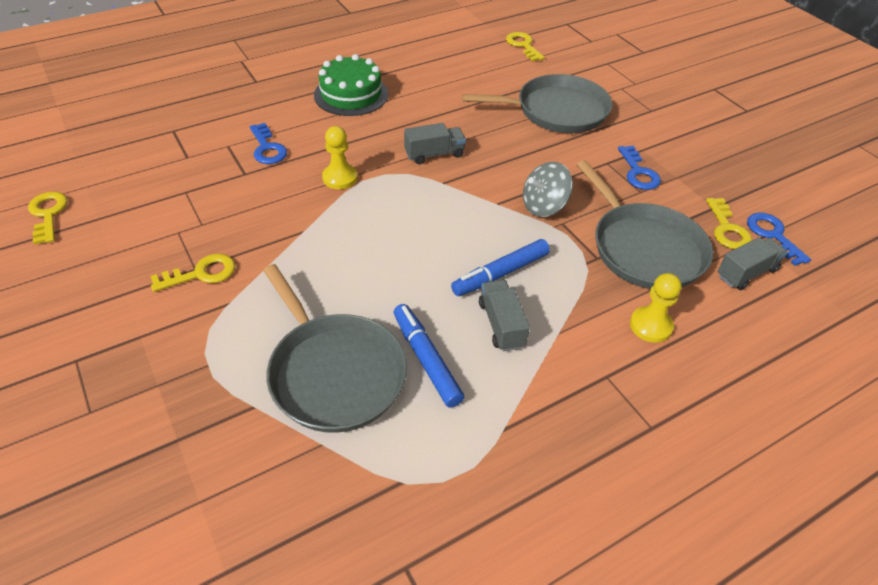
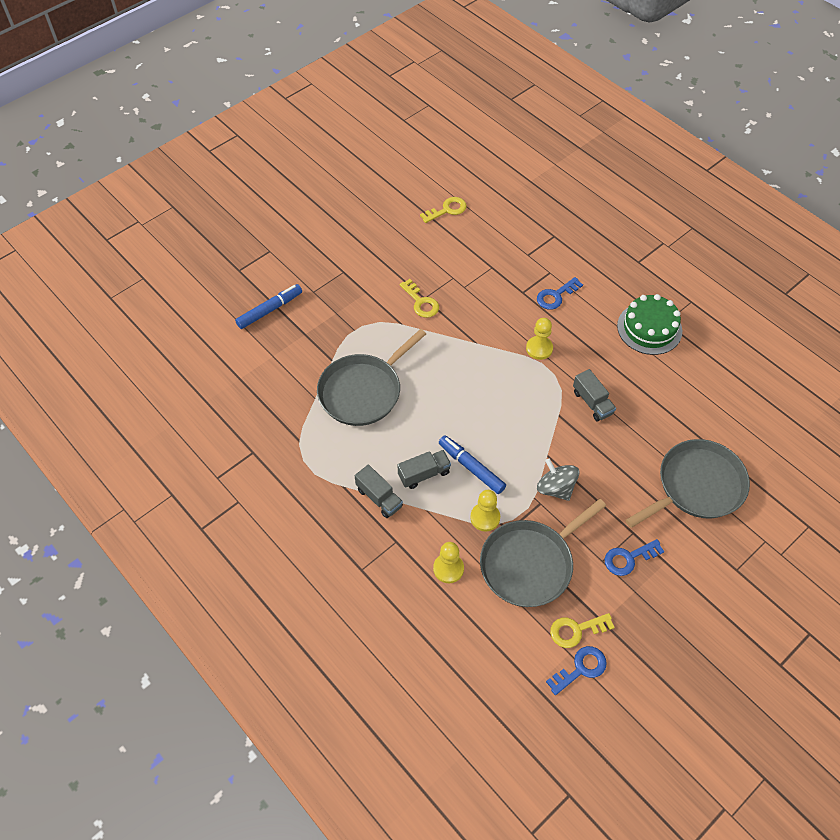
camera: 80 degrees right, 10 degrees up
(426, 359) = (384, 436): blue marker -> blue marker (270, 310)
(523, 45) = (803, 446): yellow key -> none
(556, 111) = (696, 486): grey pan -> grey pan turned 105 degrees counterclockwise
(577, 275) = (485, 517): none -> yellow pawn
(746, 273) = (525, 641): grey truck -> grey truck (379, 498)

